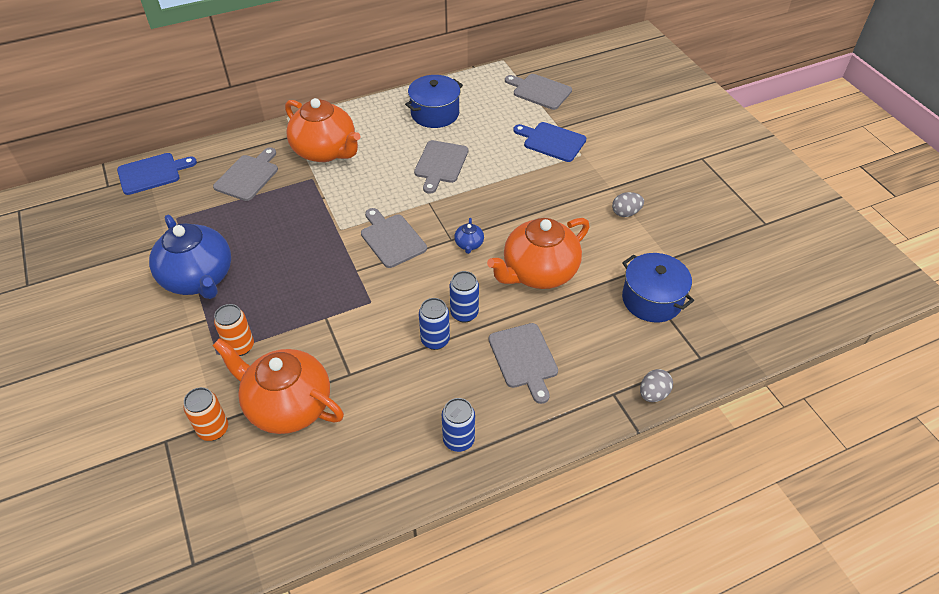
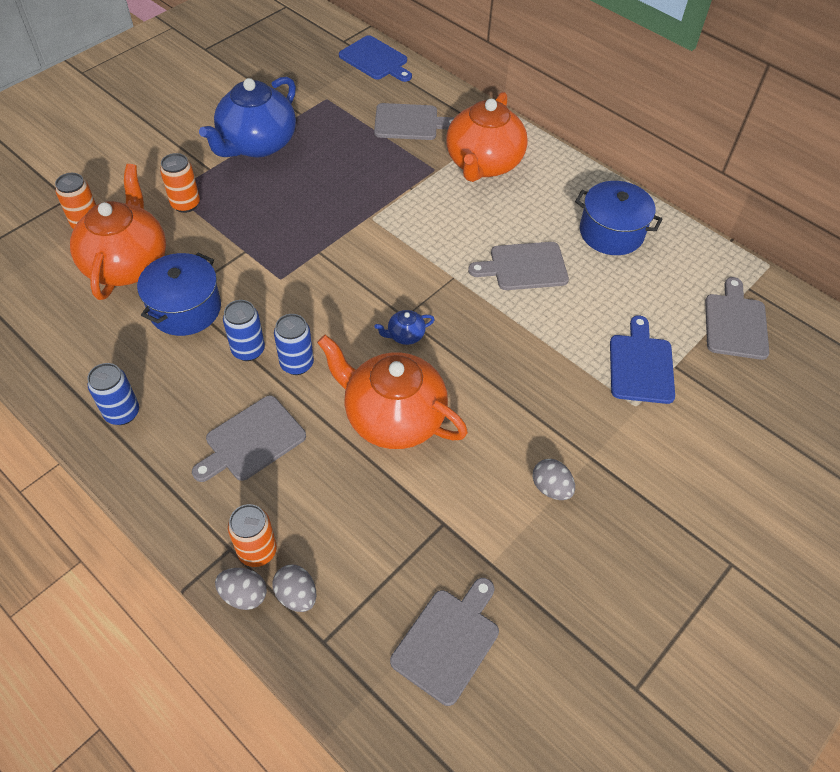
camera: 65 degrees right, 5 degrees up
(392, 239) = (379, 264): grey cutting board -> grey cutting board (448, 641)
(620, 378) = (257, 551): none -> orange can
(652, 299) = (403, 558): blue pot -> blue pot (185, 309)
(662, 364) = (296, 595): none -> grey egg

